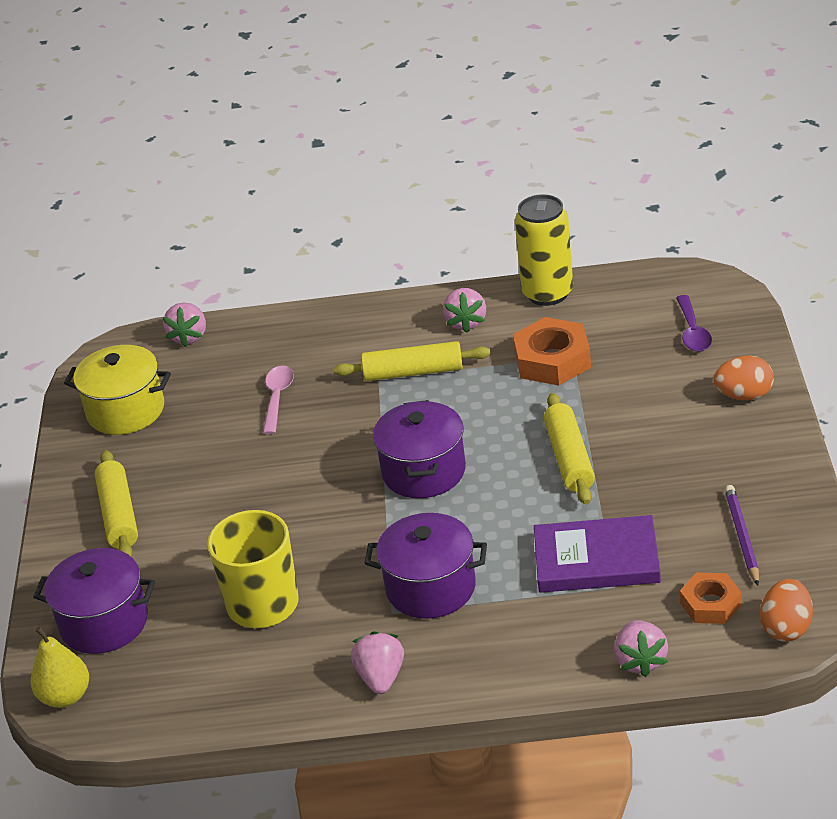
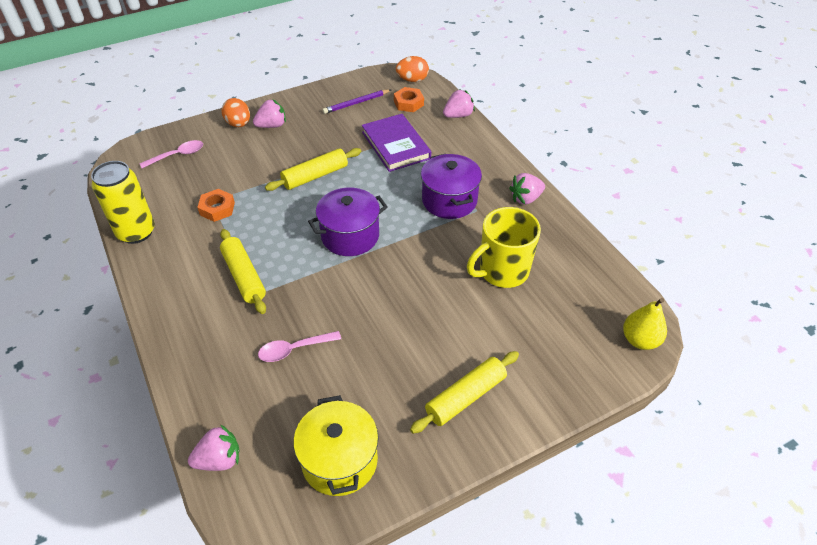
camera: 120 degrees left, 10 degrees up
(104, 622) = (569, 350): purple pot -> none
(466, 322) = (177, 266): pink strawberry -> pink strawberry (272, 125)
(552, 360) = (217, 209): orange nut -> orange nut, size x0.63
(693, 332) = (177, 155): purple spoon -> pink spoon

